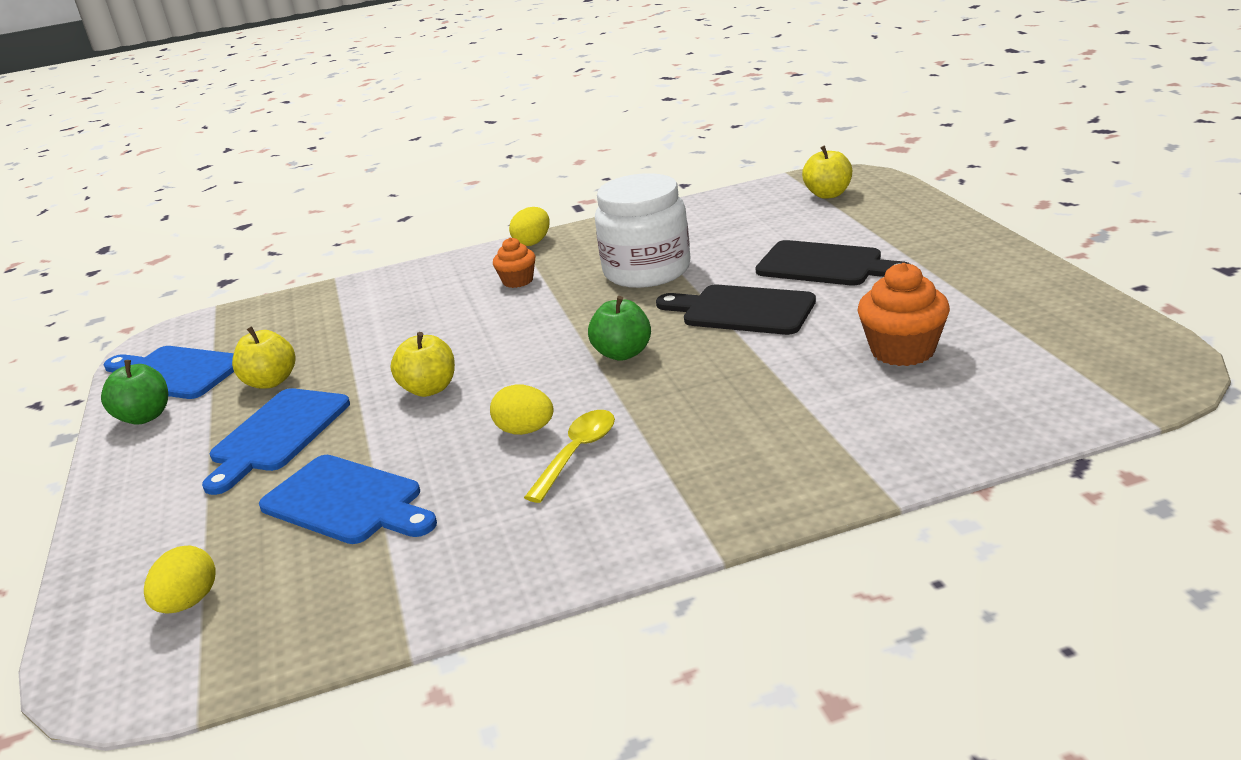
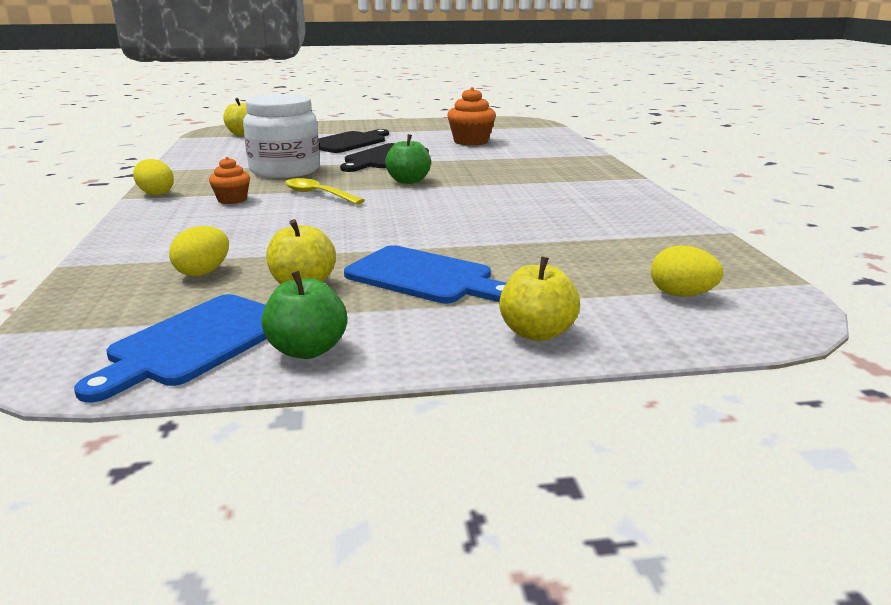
camera: 85 degrees left, 5 degrees down
(347, 501) = (556, 249): blue cutting board -> none
(429, 389) = (399, 226): yellow apple -> yellow apple (537, 333)
(525, 430) = (491, 204): yellow egg -> yellow egg (203, 272)
(577, 453) = (530, 194): yellow spoon -> yellow spoon (318, 194)

